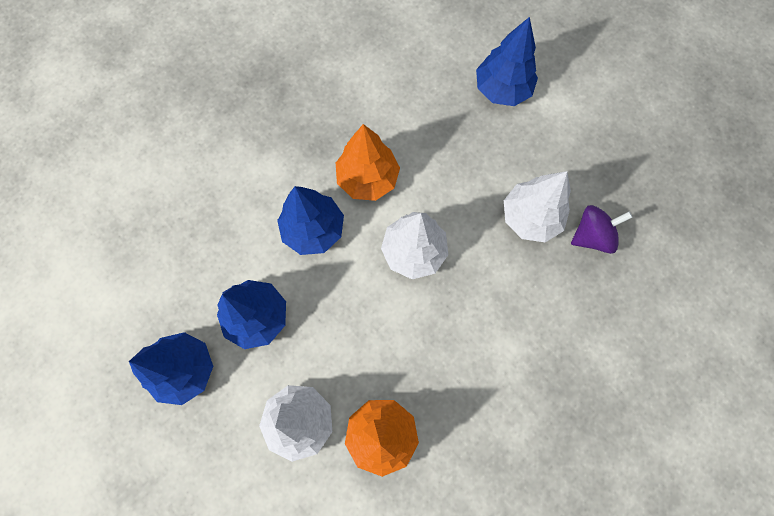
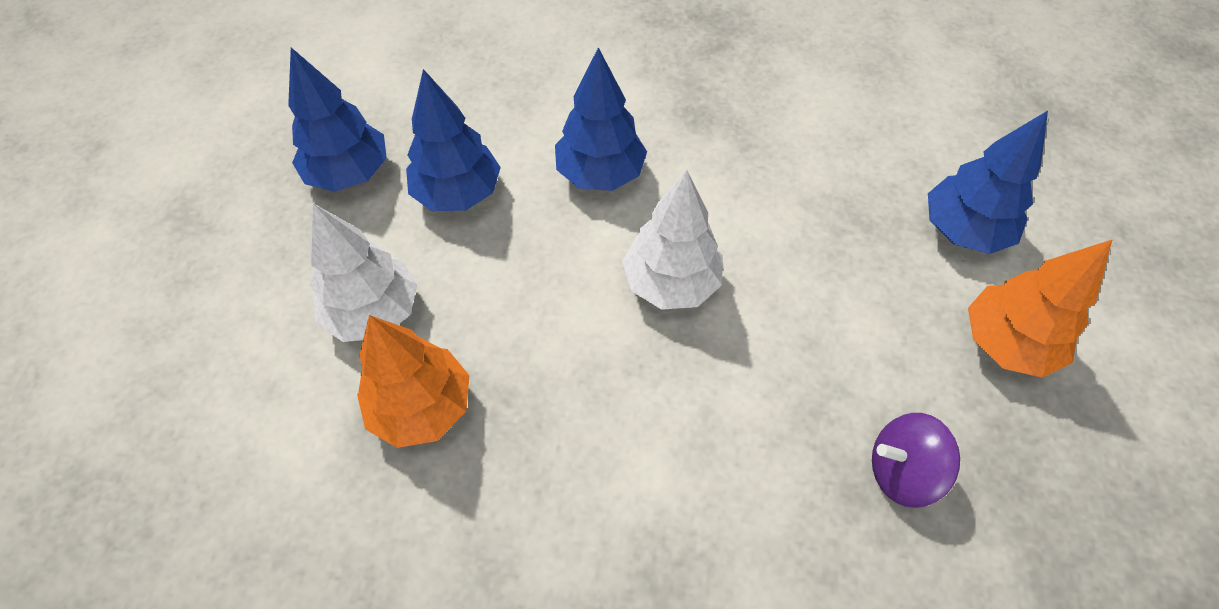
camera: 50 degrees right, 15 degrees down
(368, 179) = (708, 180): orange tree -> orange tree (1006, 343)
(530, 217) = (844, 377): white tree -> none
(592, 236) = (902, 471): purple spinning top -> purple spinning top turned 150 degrees clockwise

